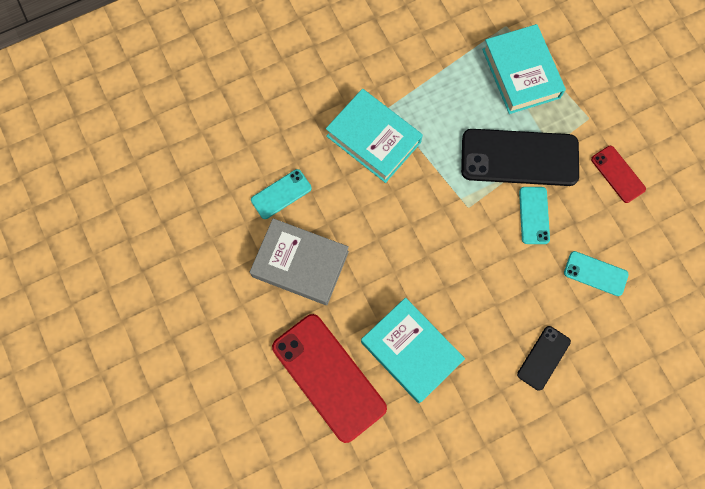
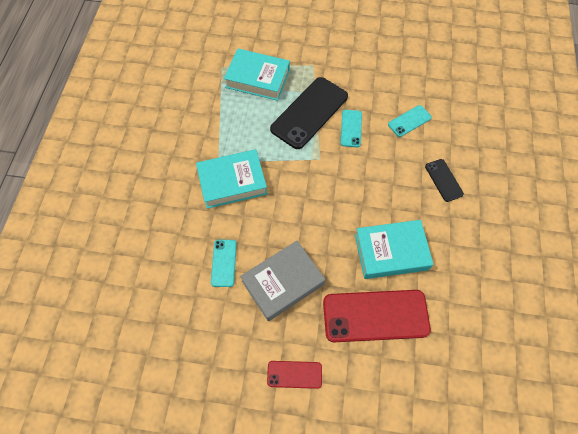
camera: 55 degrees left, 10 degrees down
(534, 215) = (351, 128): turquoise phone -> turquoise phone turned 60 degrees clockwise
(618, 174) = (357, 73): red phone -> red phone (294, 374)

